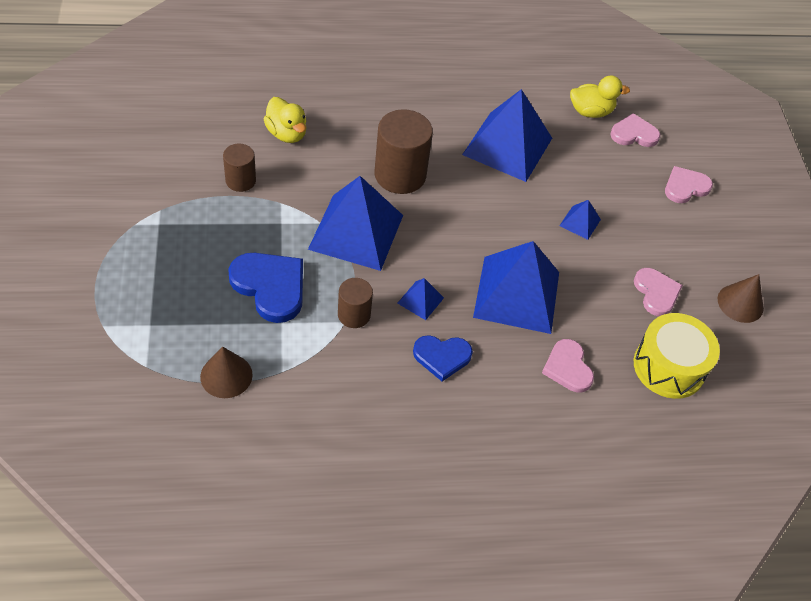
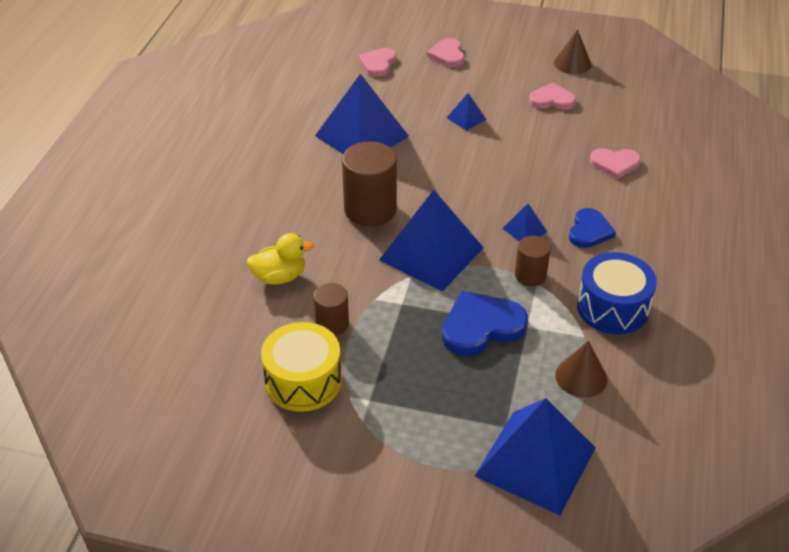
camera: 65 degrees left, 10 degrees down
(330, 391) = (613, 308): none -> blue drum
(517, 294) = (533, 172): blue pyramid -> blue pyramid (535, 461)
(590, 111) = (341, 79): yellow duck -> none
(669, 367) = (624, 114): yellow drum -> yellow drum (303, 381)

